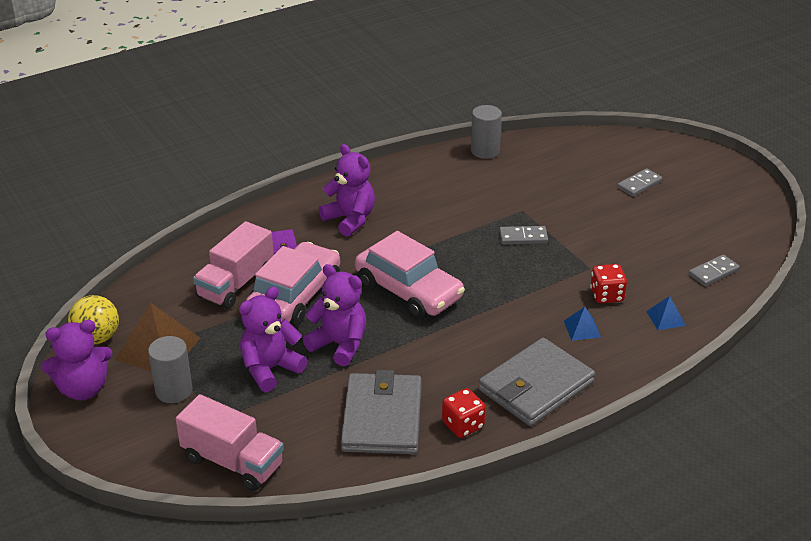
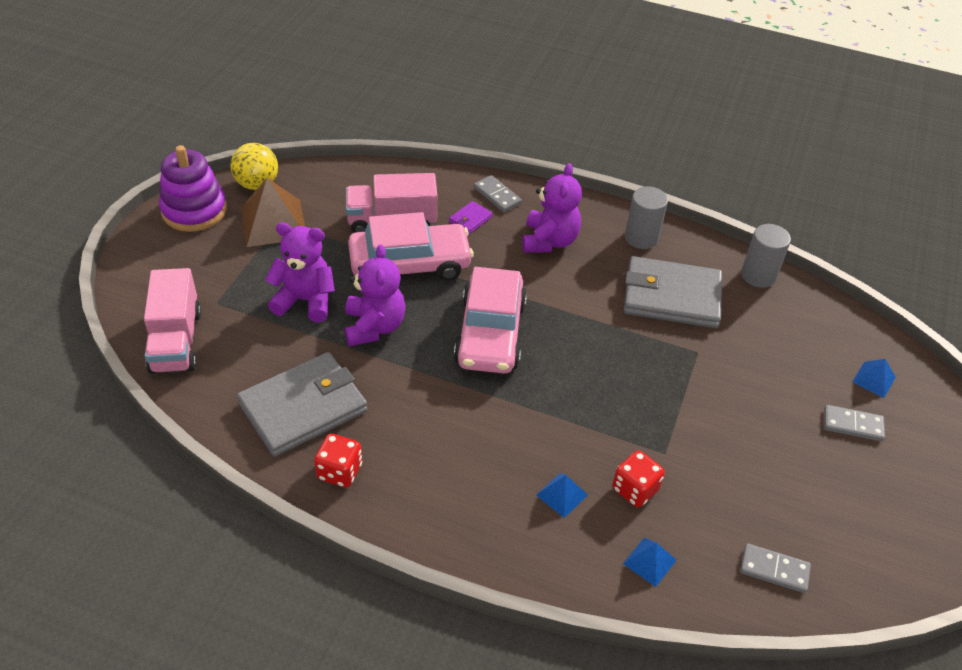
camera: 50 degrees right, 10 degrees up
(83, 389) = (194, 210): purple teddy bear -> purple stacking toy
(174, 390) = (232, 259): grey cylinder -> grey cylinder (641, 238)
(523, 237) = (656, 374): grey domino -> grey domino (497, 196)
(536, 386) = (441, 500): grey wallet -> grey wallet (671, 296)
(614, 157) = (873, 379): none -> blue pyramid

